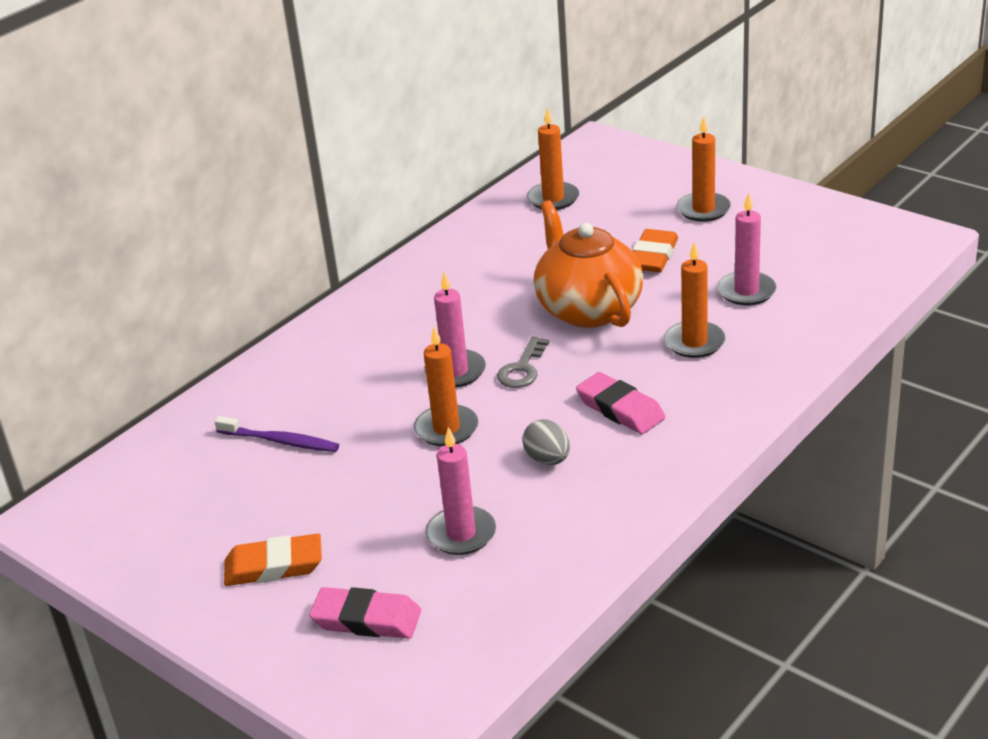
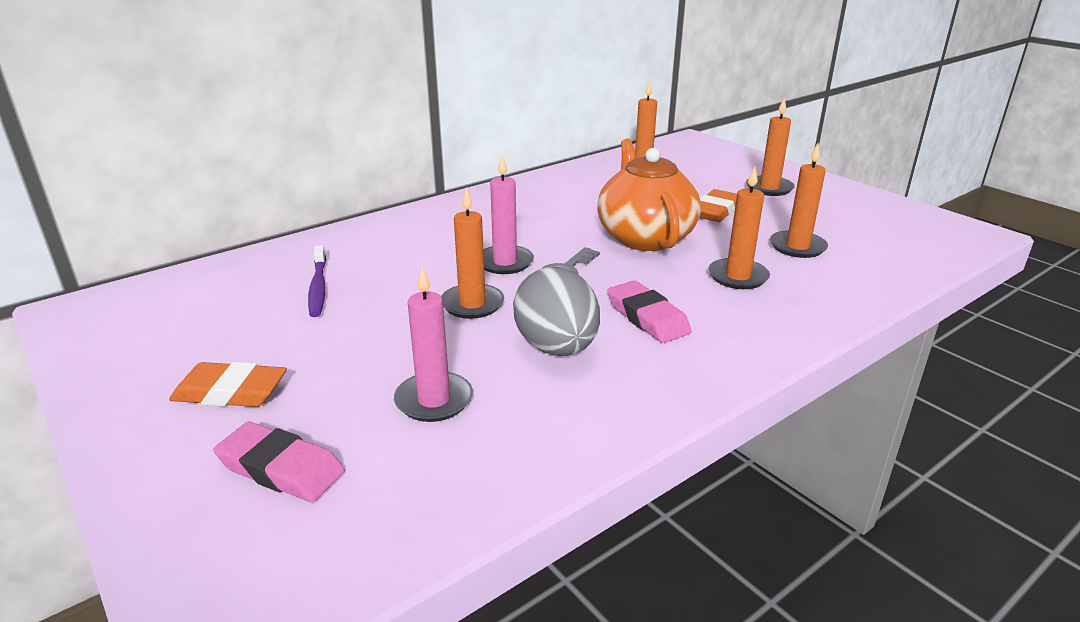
camera: 10 degrees right, 5 degrees down
(280, 441) = (318, 287): purple toothbrush -> purple toothbrush turned 45 degrees clockwise
(548, 459) = (557, 348): grey egg -> grey egg, size x1.82
(746, 291) = (797, 247): pink candle -> orange candle

